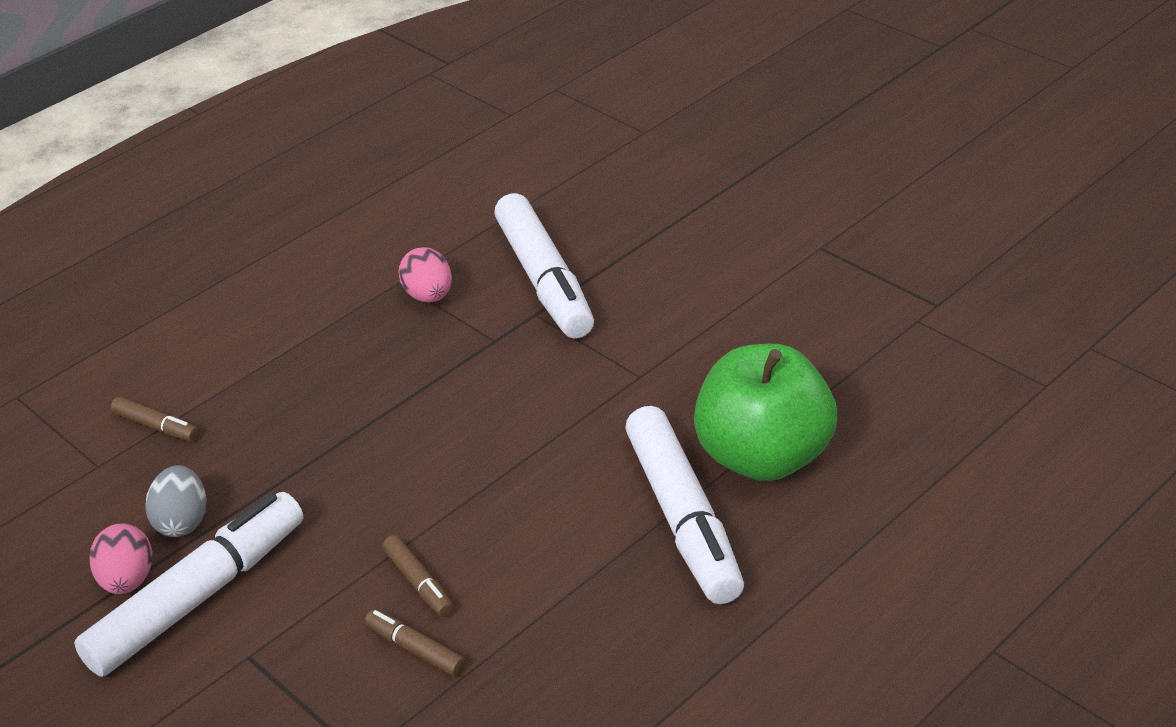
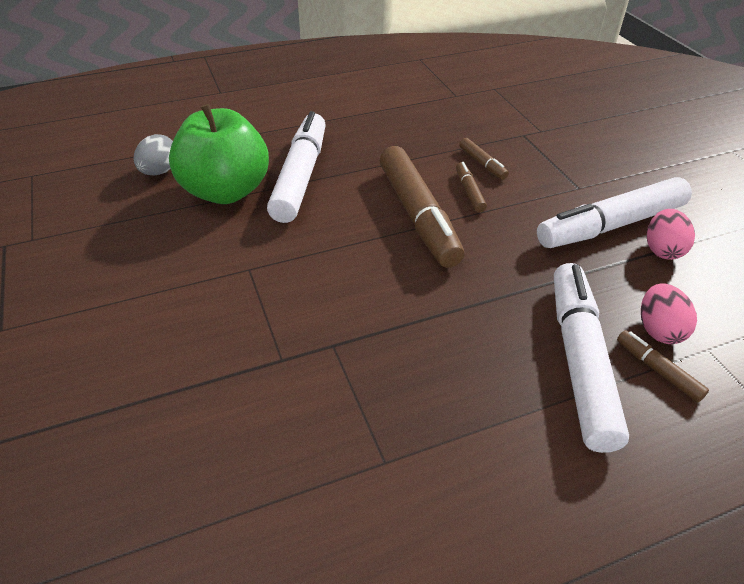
camera: 160 degrees left, 5 degrees up
(182, 522) = (625, 277): grey egg -> grey egg (160, 171)
(429, 296) = (364, 425): pink egg -> pink egg (658, 330)
(477, 515) = (418, 215): none -> brown marker
(545, 280) = (246, 396): white marker -> white marker (579, 361)

